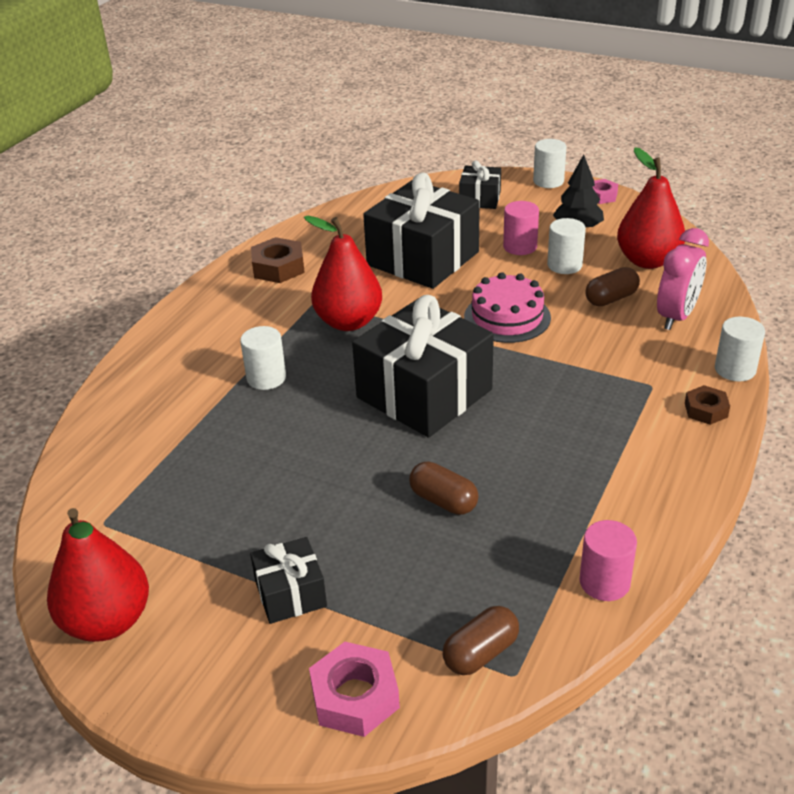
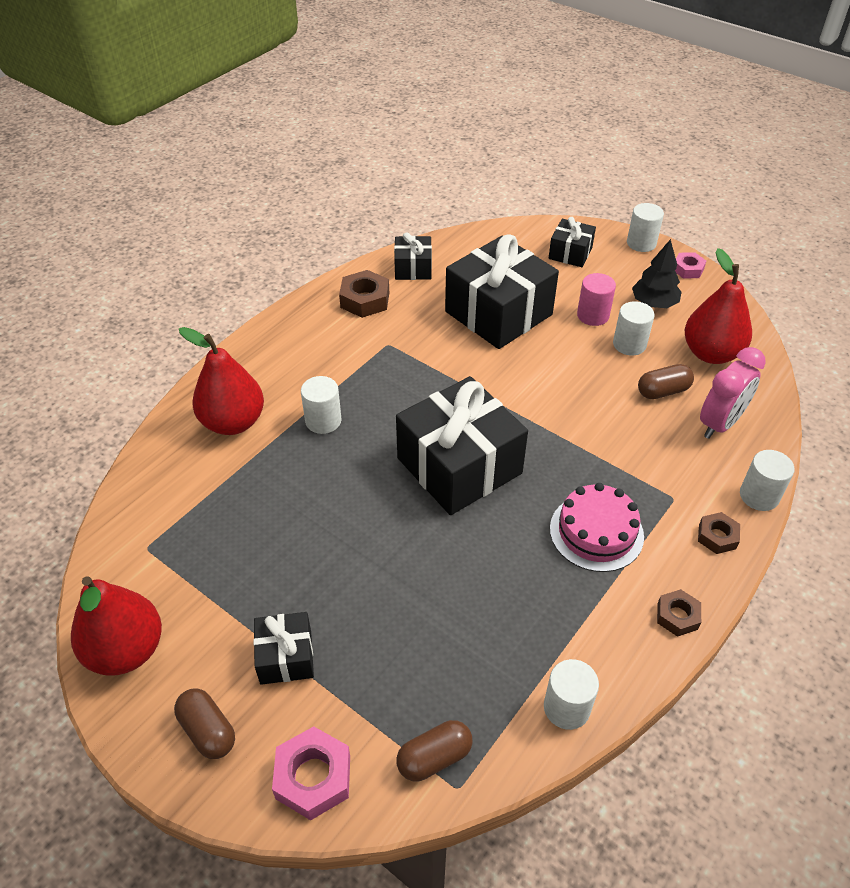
camera: 10 degrees right, 10 degrees up
(321, 234) = (413, 268): none -> black gift
(348, 322) = (412, 372): red pear -> red pear (233, 422)
(443, 501) = (445, 587): brown capsule -> brown capsule (208, 731)
(507, 317) = (558, 394): pink cake -> pink cake (596, 532)
(604, 582) = (566, 708): pink cylinder -> white cylinder
(689, 483) = (677, 616): none -> brown nut

